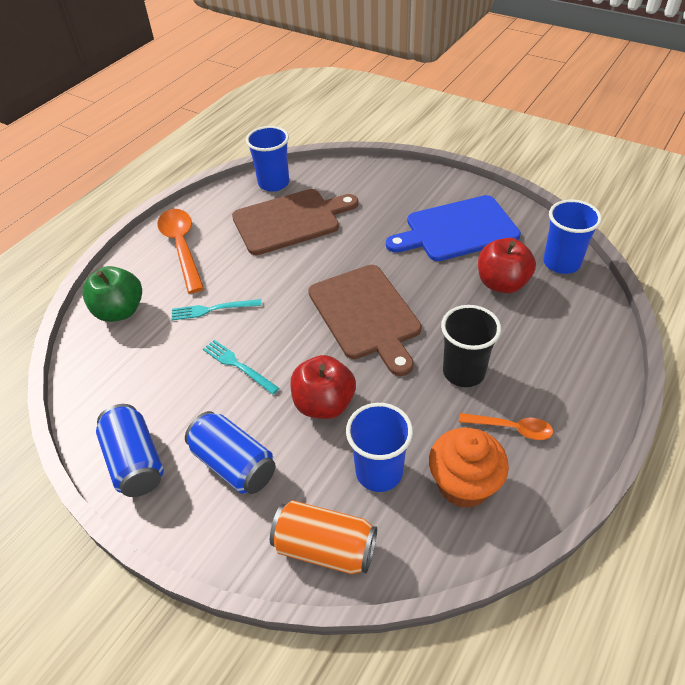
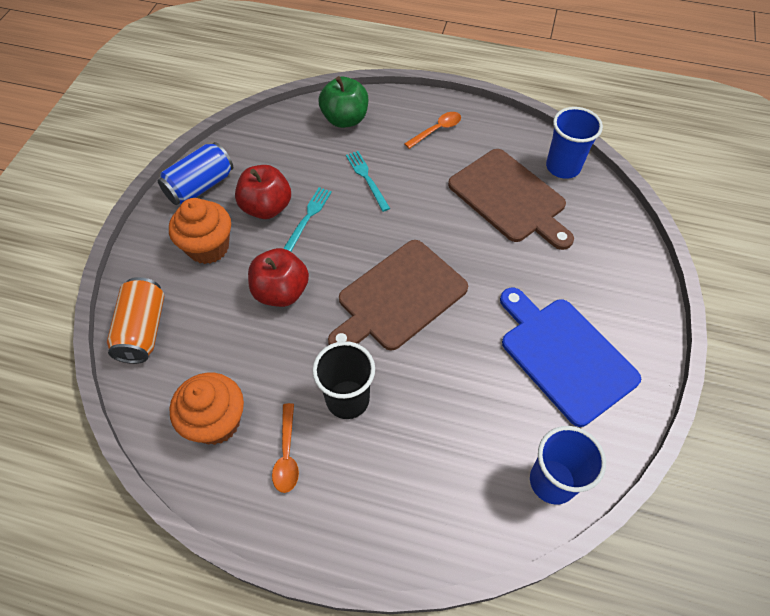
camera: 70 degrees right, 10 degrees up
(182, 247) = (436, 130): orange spoon -> orange spoon, size x0.57
(234, 464) = (208, 247): blue can -> orange cupcake
(379, 472) = (218, 351): blue cup -> none
(502, 283) = (490, 417): red apple -> red apple (266, 207)

